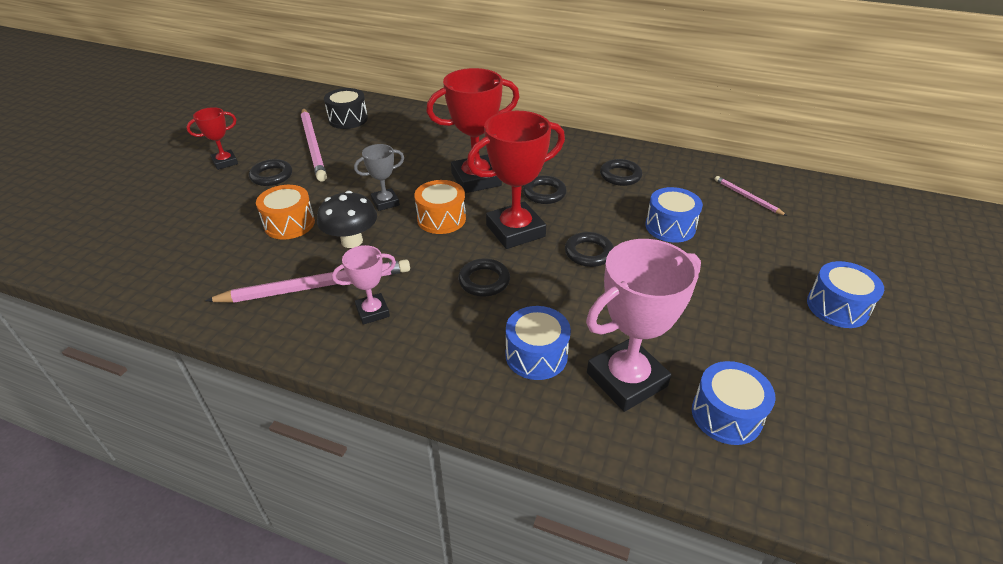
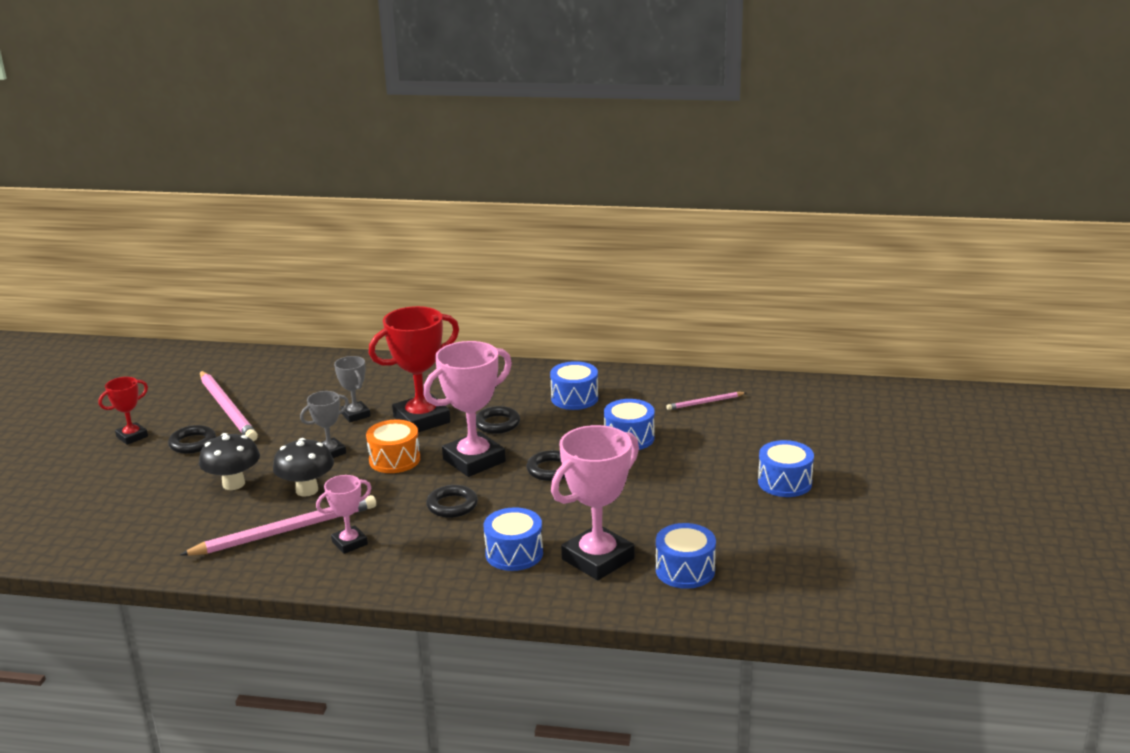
camera: 10 degrees left, 15 degrees down
(289, 224) = (233, 484): orange drum -> black mushroom
(348, 119) = (256, 377): black drum -> none
(419, 166) = (355, 415): none -> grey trophy
(515, 231) = (474, 460): red trophy -> pink trophy
(620, 176) = (574, 398): black ring -> blue drum
(747, 197) = (705, 403): pink pencil -> pink pencil turned 60 degrees counterclockwise

